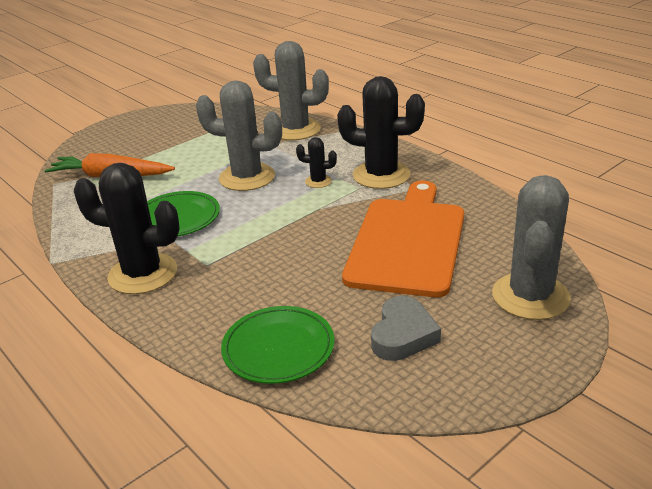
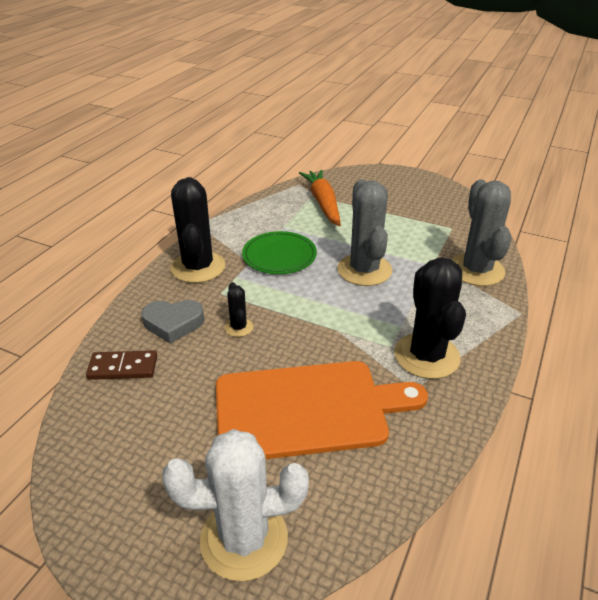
camera: 65 degrees right, 5 degrees up
(278, 348) = (123, 367): green plate -> brown domino
(318, 181) = (385, 315): black cactus -> black cactus (238, 327)
(403, 335) = (155, 442): grey heart -> grey heart (173, 323)
(530, 296) = (244, 539): grey cactus -> white cactus

